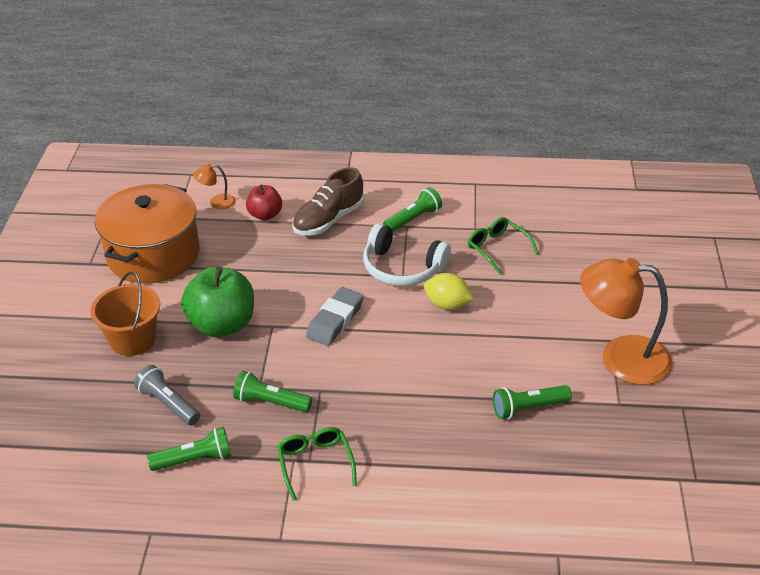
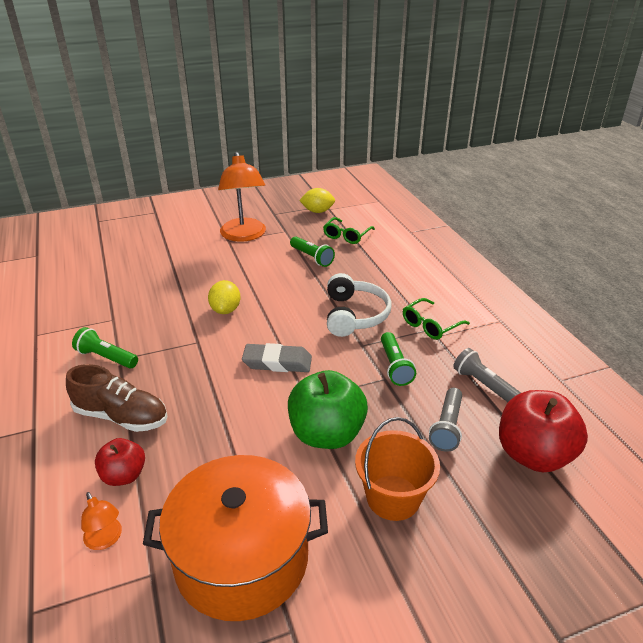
camera: 115 degrees left, 5 degrees down
(93, 447) = (533, 454): none -> red apple
(194, 459) = (484, 385): green flashlight -> grey flashlight
(402, 268) = (187, 344): white headphones -> white headphones (355, 315)
(497, 249) = (140, 302): green glasses -> green glasses (346, 236)
(674, 461) = (317, 211): none -> yellow lemon

